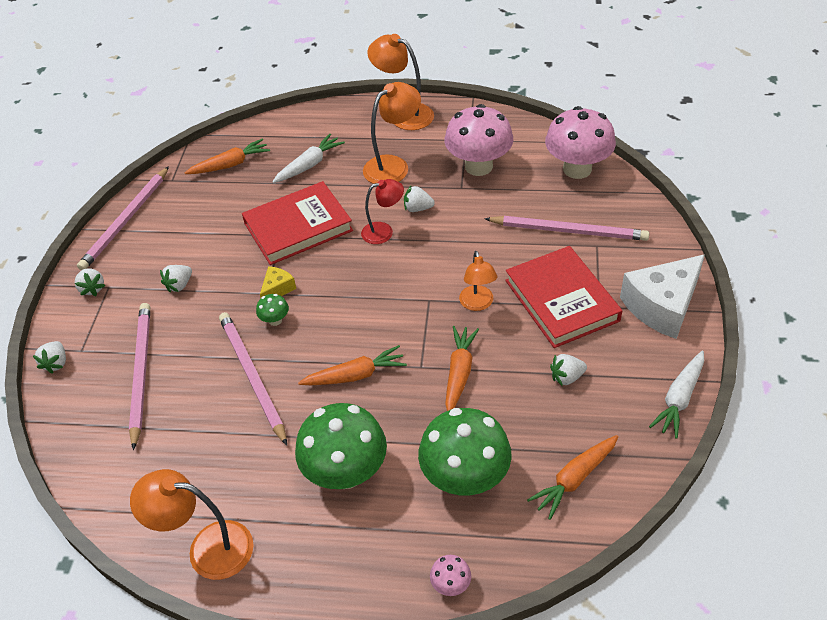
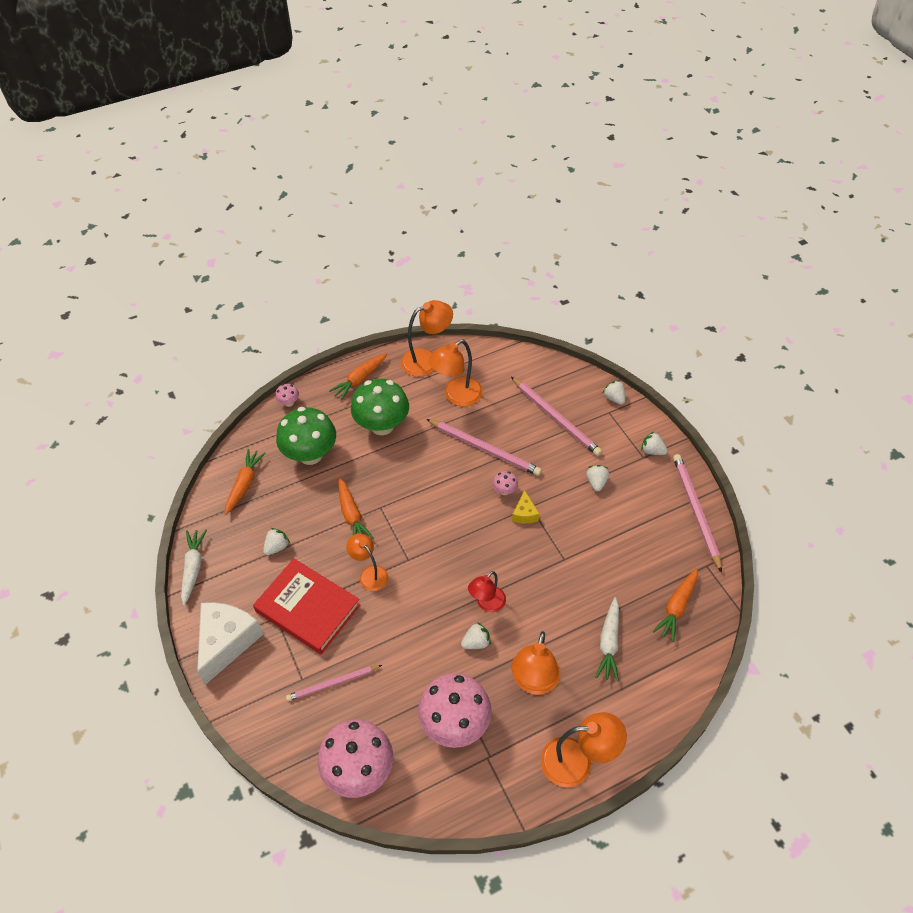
camera: 145 degrees right, 5 degrees up
(221, 465) = (456, 396): none -> orange lamp
(275, 320) = (504, 490): green mushroom -> pink mushroom
(298, 227) = (558, 573): red book -> none
(355, 375) = (419, 481): orange carrot -> orange carrot (360, 379)
(569, 231) = (332, 683): pink pencil -> pink pencil, size x0.63

